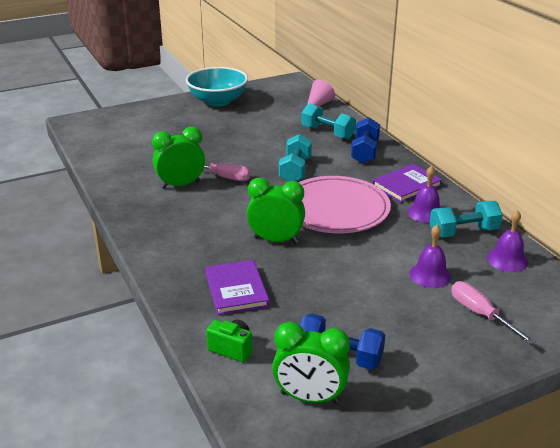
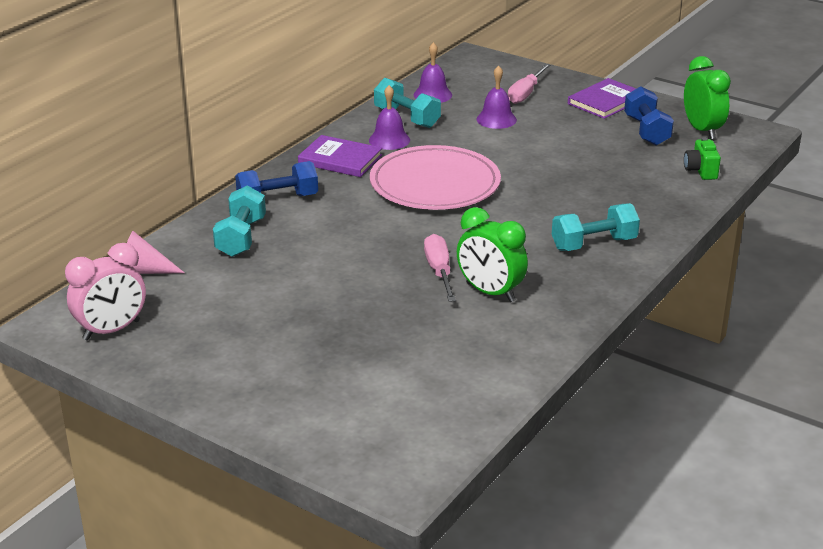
camera: 120 degrees left, 0 degrees up
(218, 101) = (196, 365): turquoise bowl -> none
(236, 290) = (630, 193): purple book -> purple book (605, 101)
(270, 90) = (111, 330): none -> pink clock
(276, 240) = (531, 198): green clock -> none
(295, 170) = (372, 230): turquoise dumbbell -> turquoise dumbbell (594, 244)

